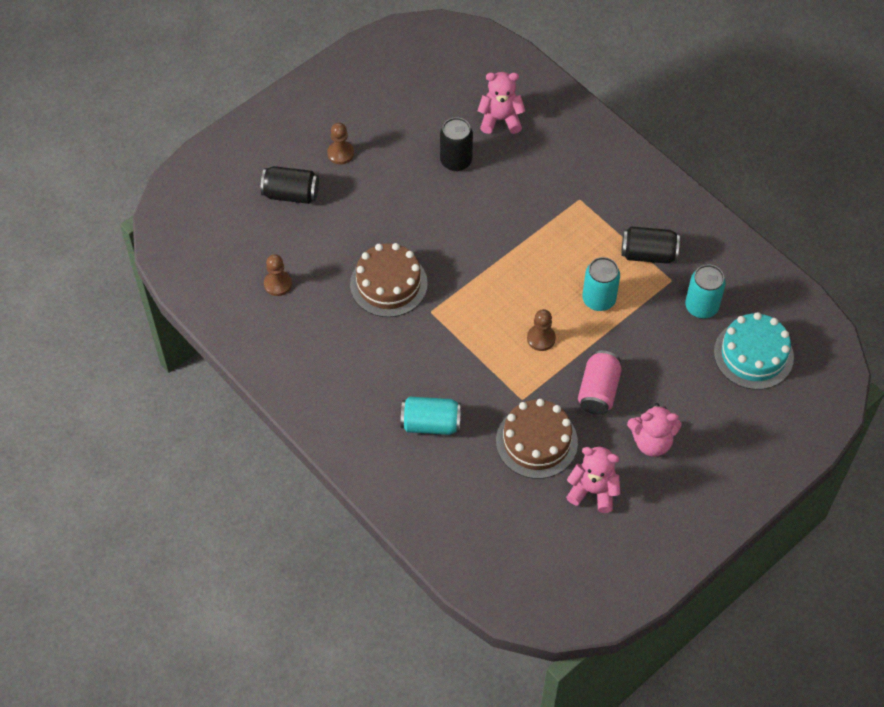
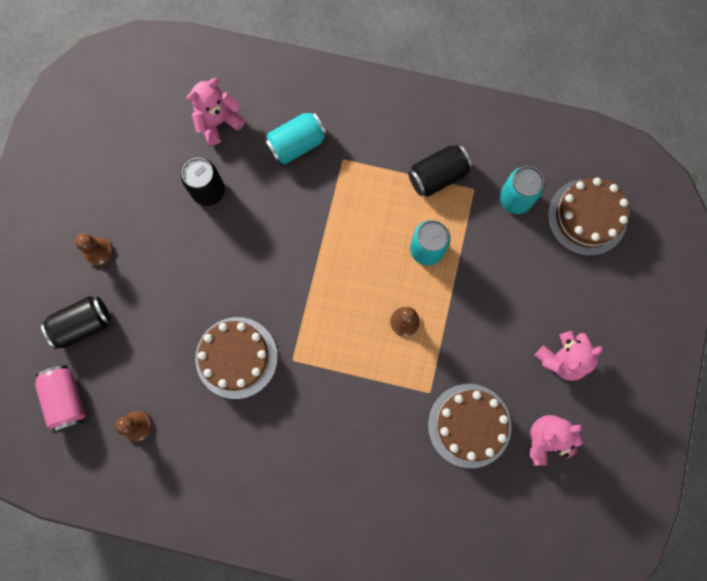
camera: 35 degrees left, 20 degrees up
(430, 424) = (369, 471): turquoise can -> turquoise can (296, 144)
(598, 391) = (487, 340): pink can -> pink can (66, 399)
(753, 354) = (587, 217): turquoise cake -> brown cake

